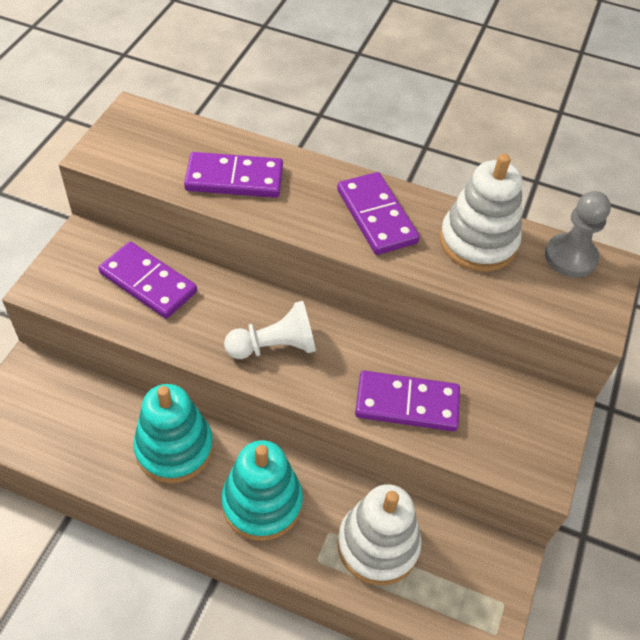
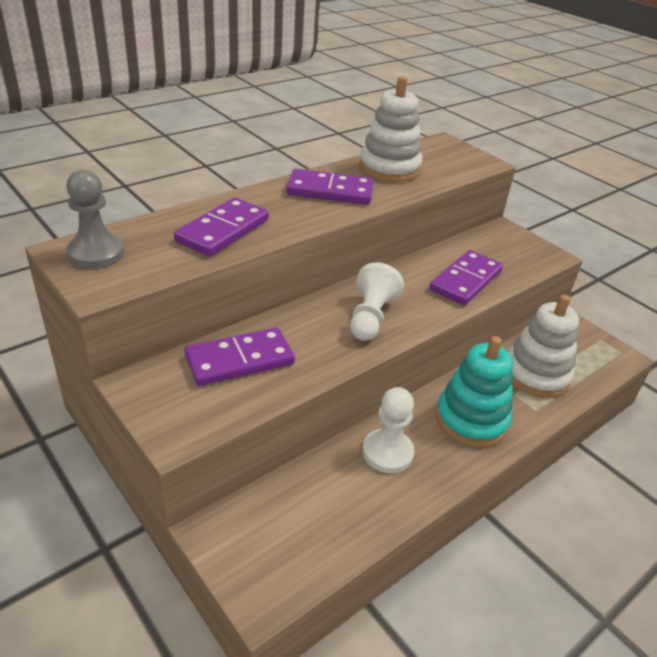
camera: 60 degrees left, 15 degrees down
(174, 448) = (387, 452): turquoise stacking toy -> white pawn
(570, 257) = (428, 148): grey pawn -> grey pawn (96, 253)

